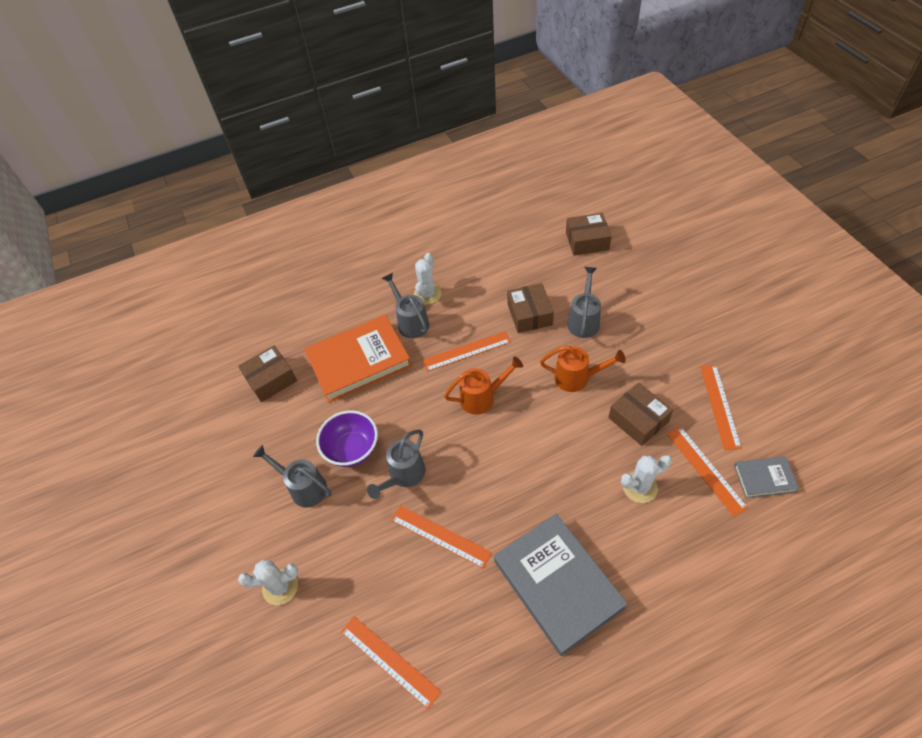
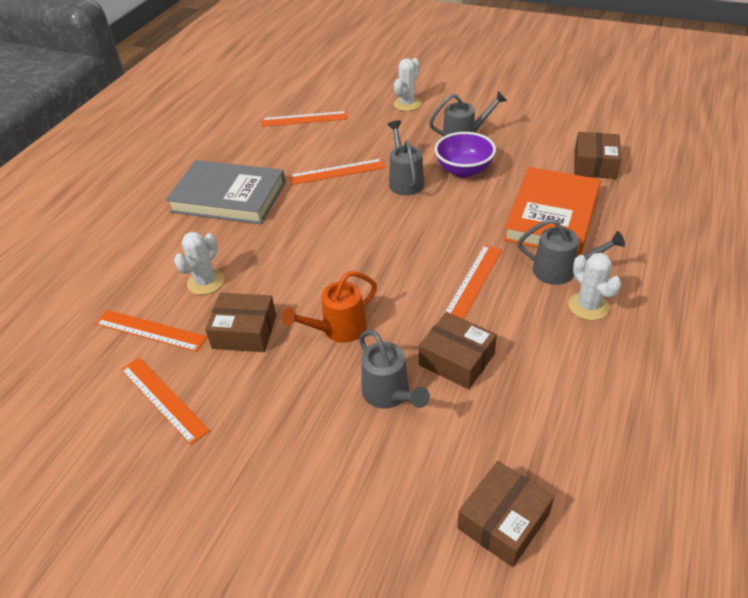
camera: 135 degrees right, 10 degrees down
(482, 398) = (409, 258): orange watering can -> none
(764, 478) = (86, 357): grey book -> none

